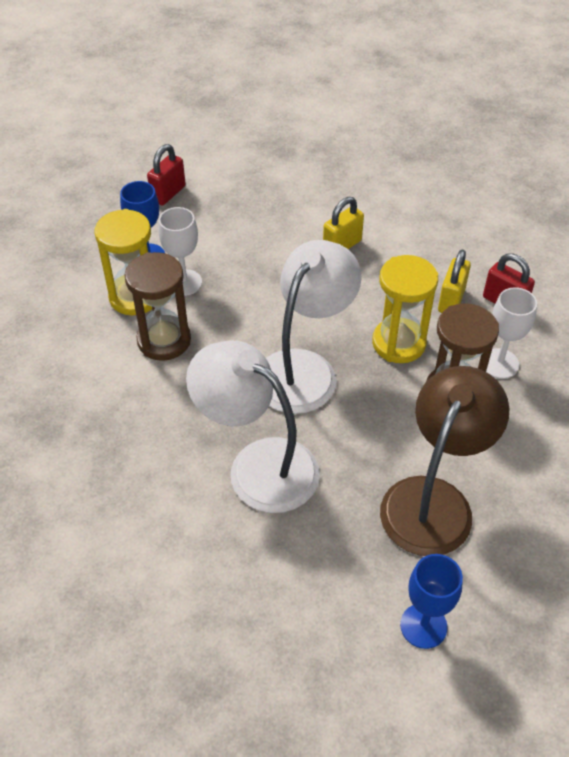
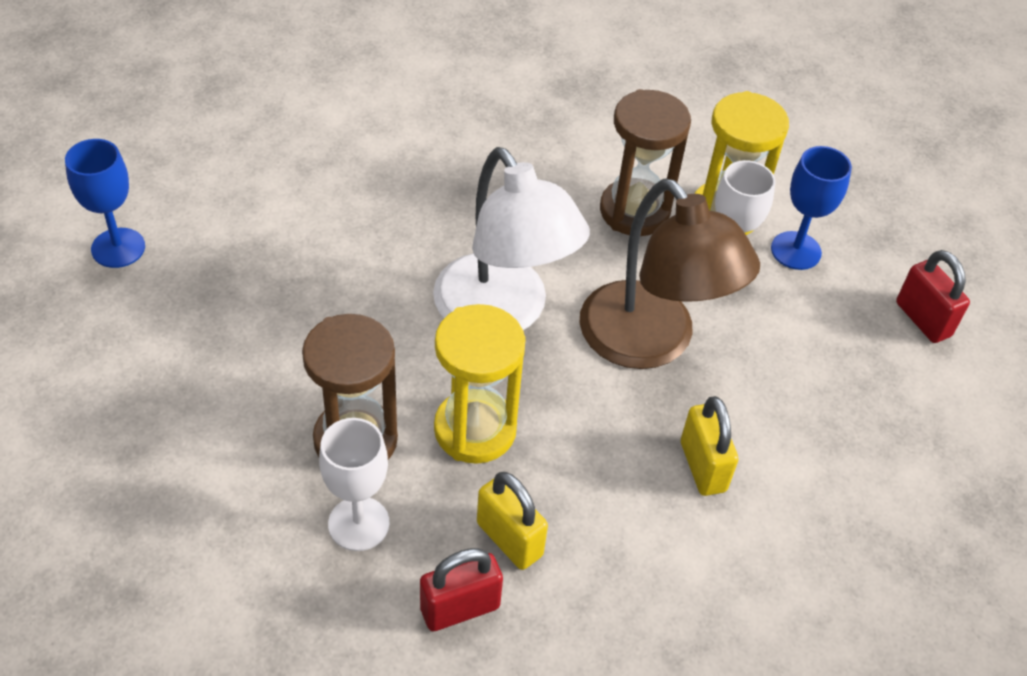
camera: 115 degrees right, 0 degrees up
(258, 465) = (400, 214): white lamp -> none
(434, 499) = (233, 333): brown lamp -> brown lamp (651, 343)

